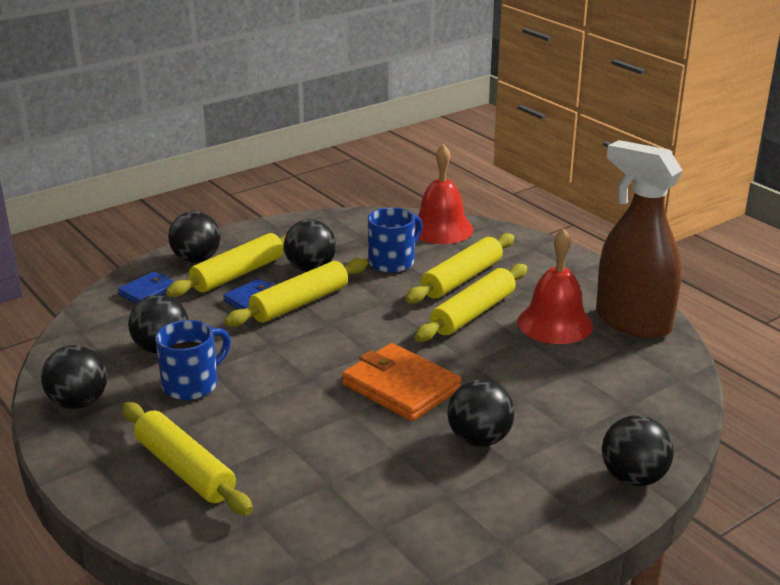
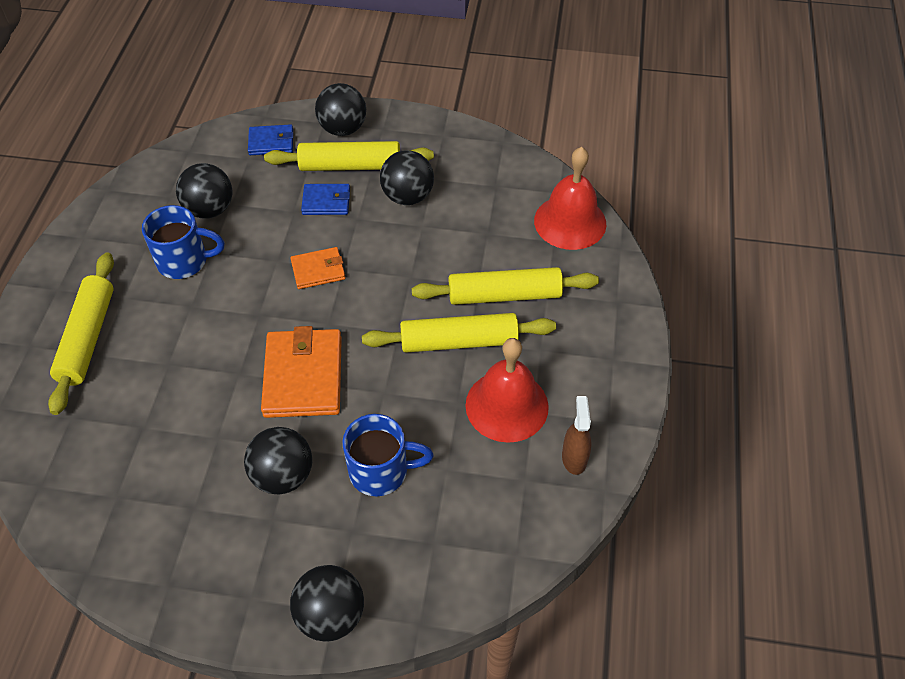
camera: 45 degrees right, 25 degrees up
(78, 403) = (107, 225): black ball -> none
(299, 303) = (351, 230): yellow rolling pin -> none
(312, 333) = (318, 270): none -> orange wallet
(393, 262) = (477, 234): blue mug -> blue mug (381, 471)
(632, 322) = (574, 458): brown spray bottle -> brown spray bottle, size x0.41

